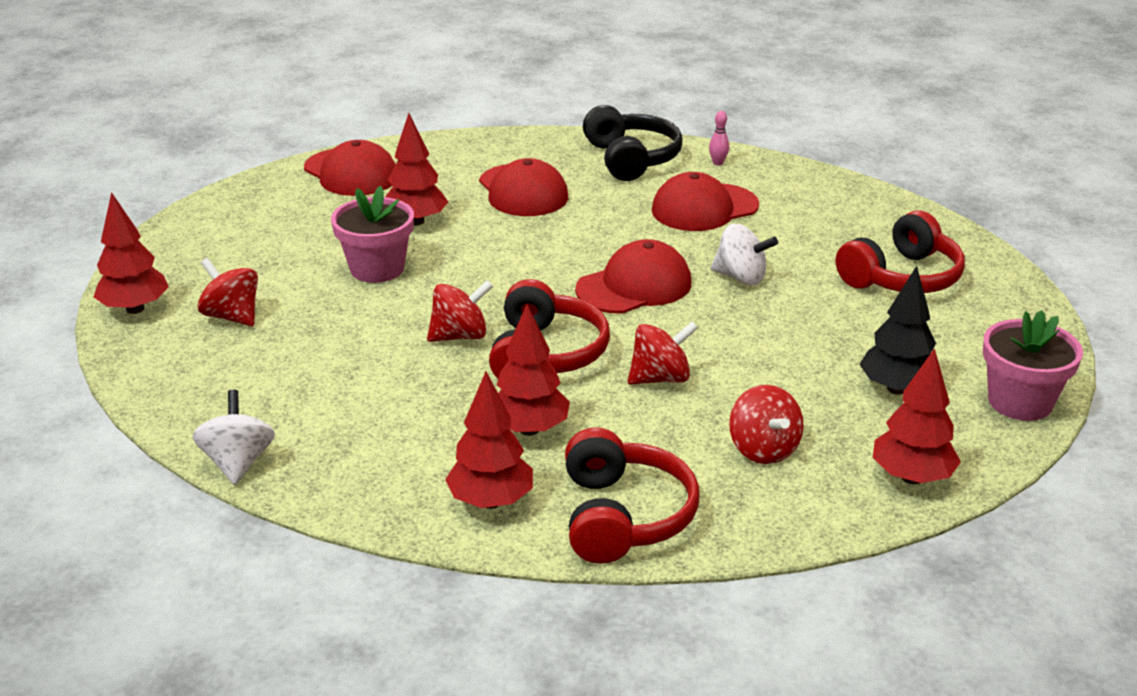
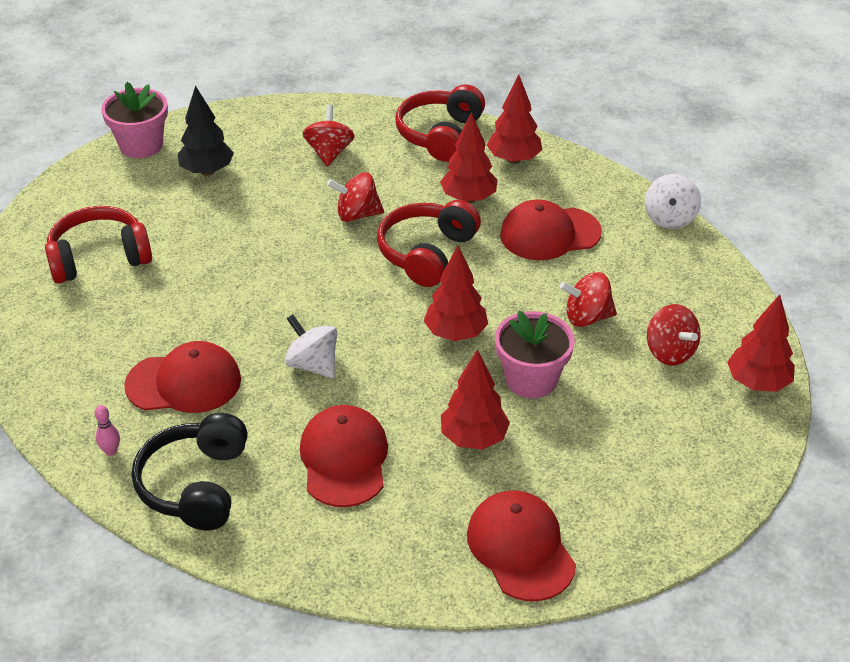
camera: 160 degrees left, 10 degrees up
(460, 336) = (484, 286): red spinning top -> red spinning top (587, 317)
(634, 286) = (318, 302): red cap -> red cap (549, 234)
(741, 278) = (225, 289): white spinning top -> white spinning top (313, 364)
(911, 477) = (258, 119): red tree -> red tree (455, 333)

